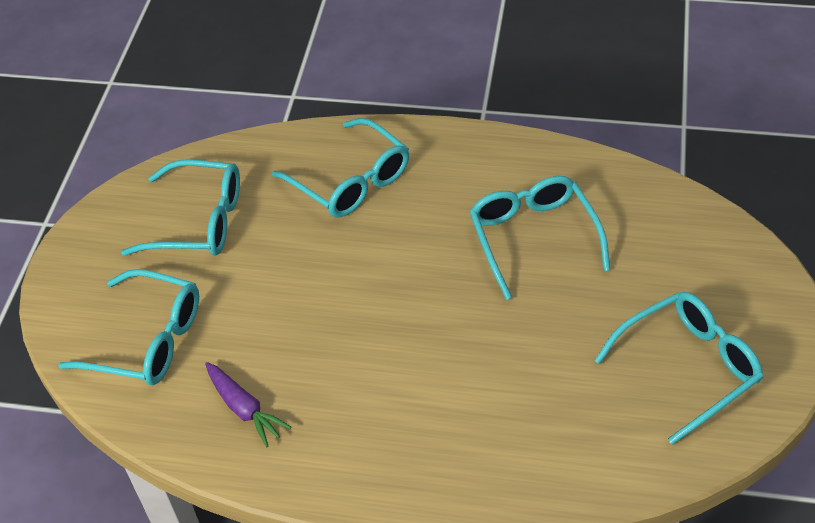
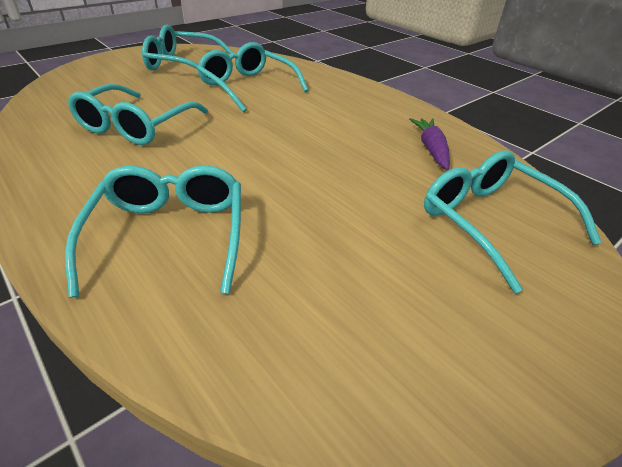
camera: 145 degrees left, 10 degrees down
(200, 221) = (361, 299): turquoise glasses -> turquoise glasses (247, 86)

